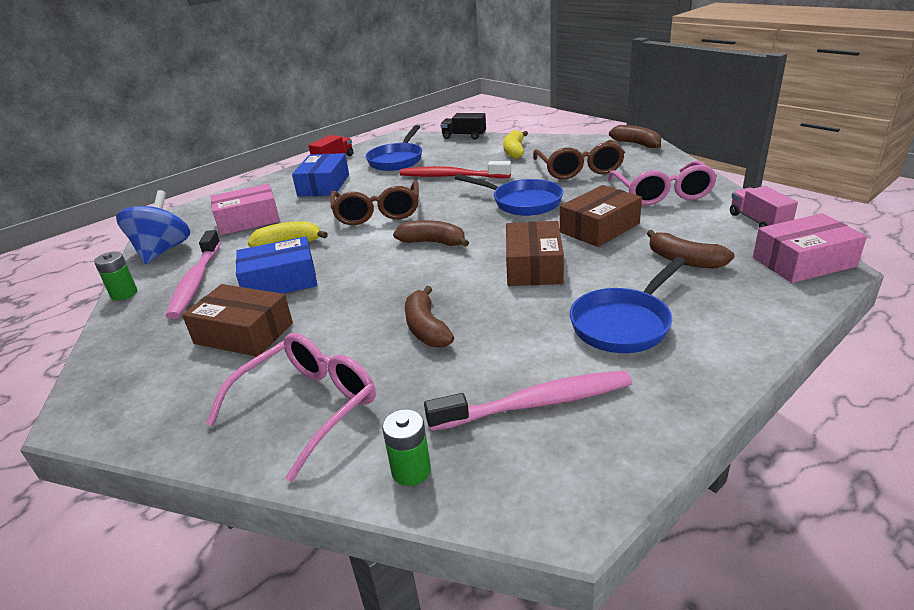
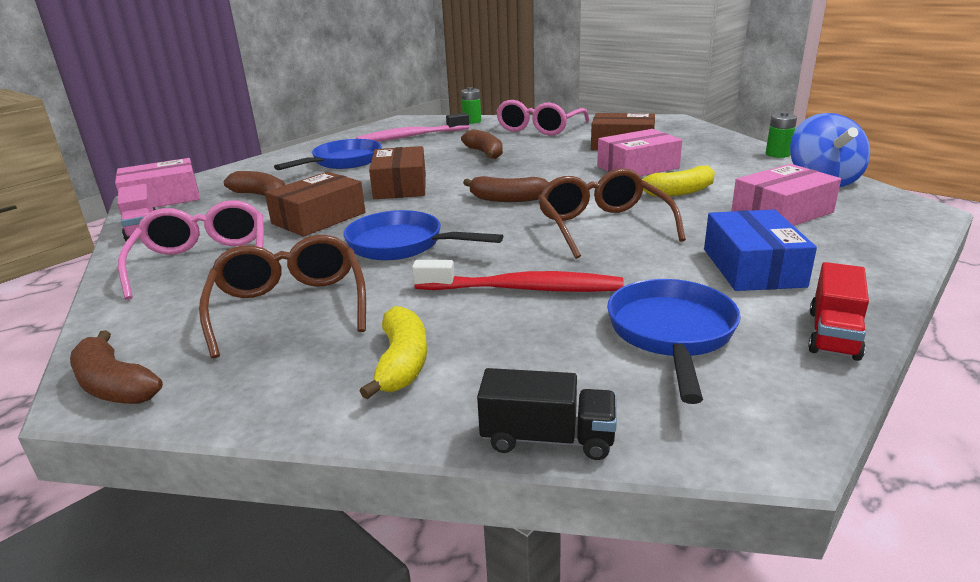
camera: 170 degrees right, 5 degrees down
(196, 281) = (723, 163): pink toothbrush -> none
(280, 281) = (637, 167): blue box -> pink box

